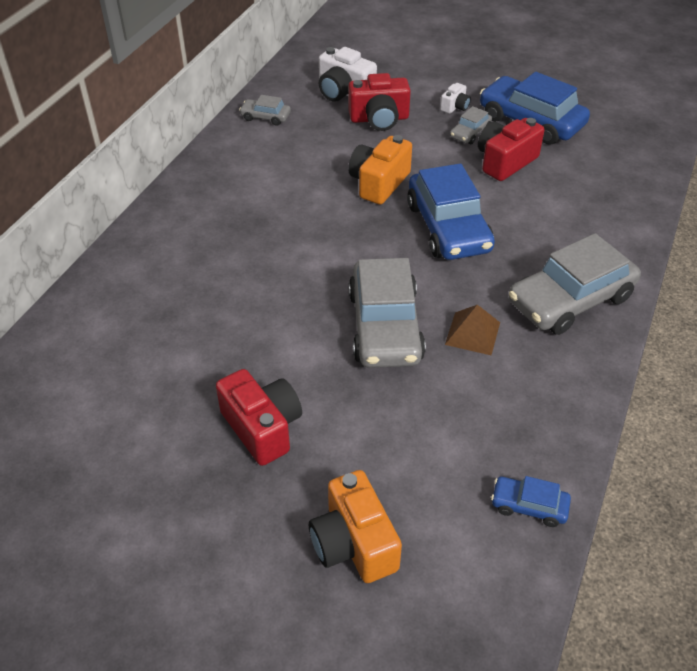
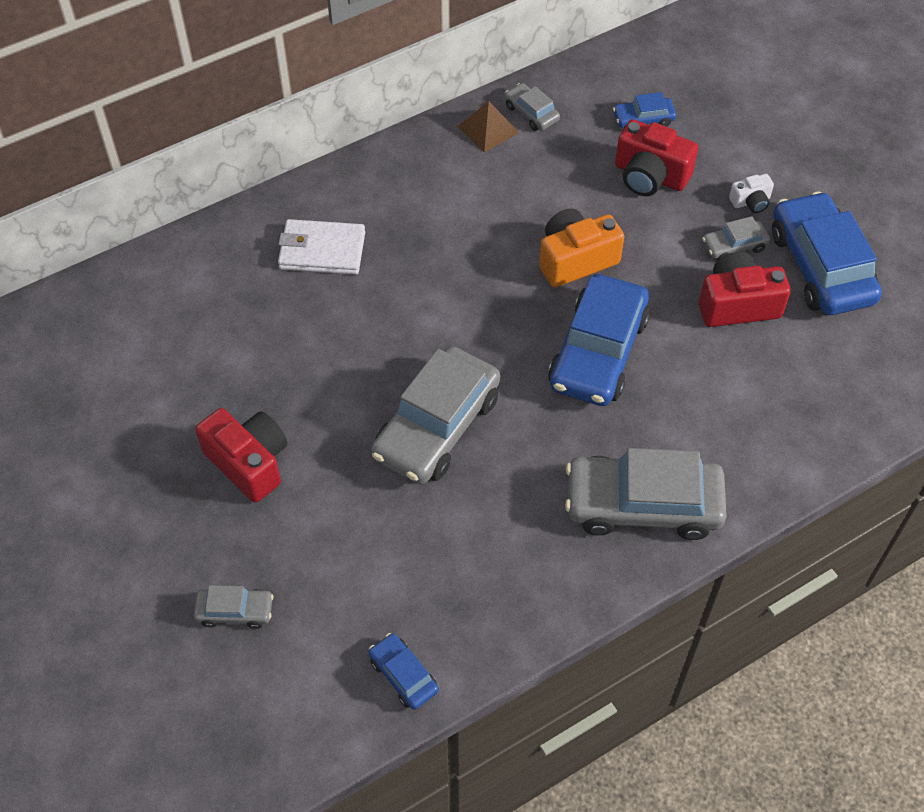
camera: 35 degrees right, 10 degrees up
(188, 259) = (322, 251): none -> white wallet
(262, 428) = (249, 462): red camera -> red camera turned 45 degrees counterclockwise
(344, 92) = (643, 119): white camera -> blue car
(354, 543) = (235, 611): orange camera -> grey car
(472, 333) = (511, 482): brown pyramid -> brown pyramid (488, 129)

